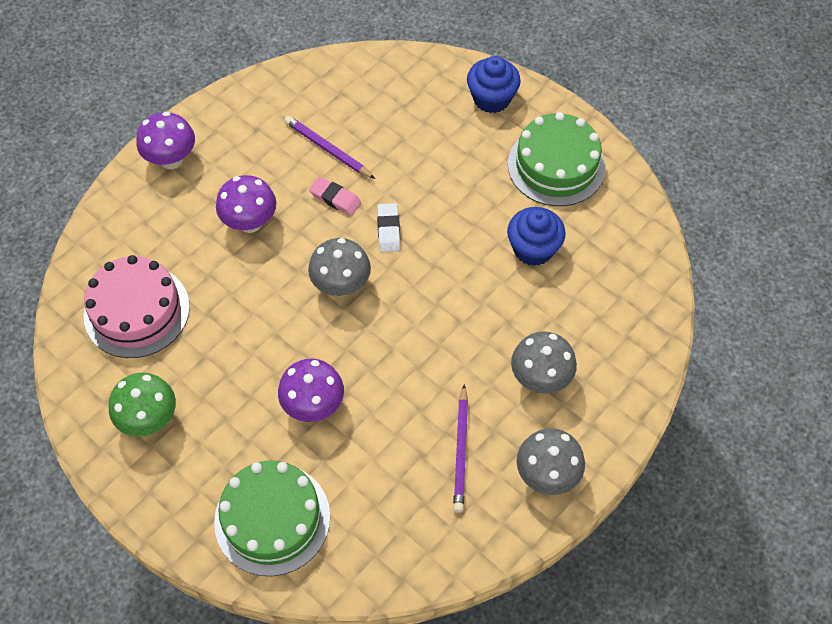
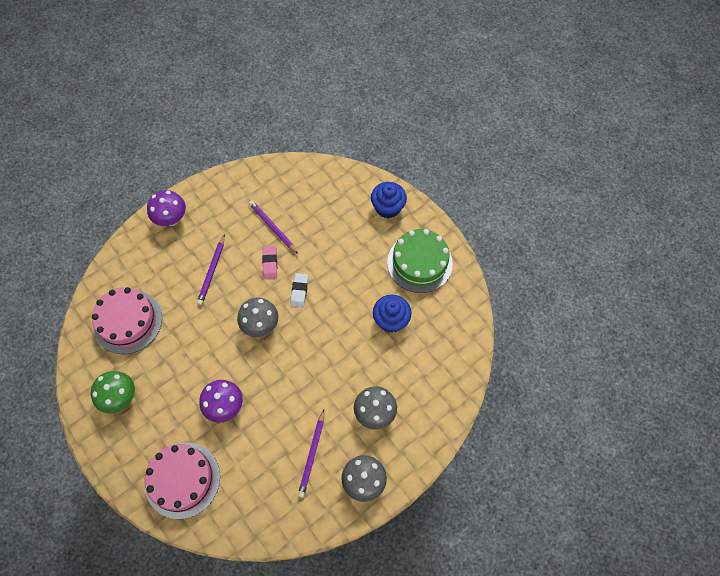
camera: 10 degrees right, 5 degrees up
(250, 222) = (212, 271): purple mushroom -> purple pencil
(272, 519) = (182, 480): green cake -> pink cake
(335, 198) = (270, 263): pink eraser -> pink eraser turned 45 degrees clockwise

